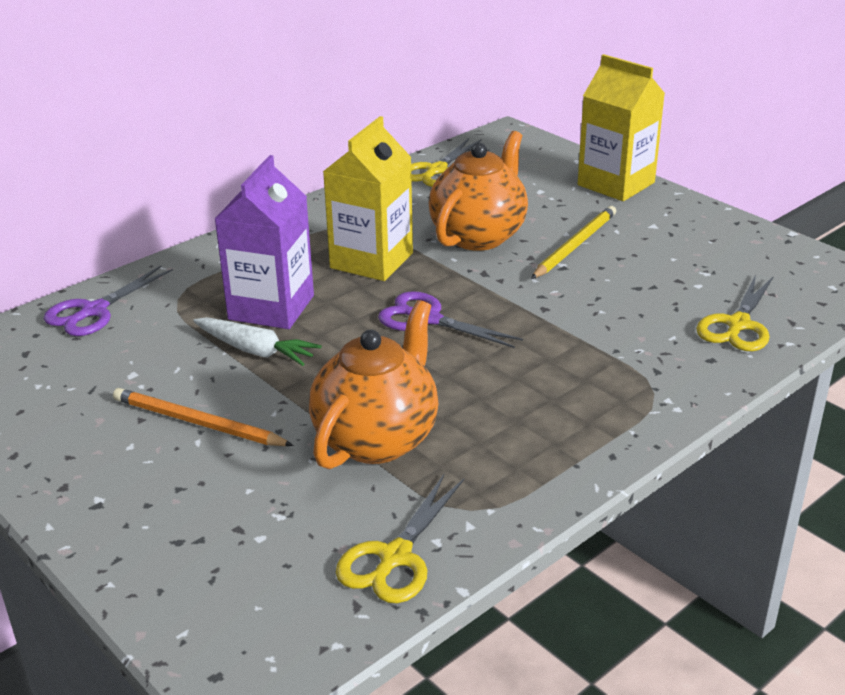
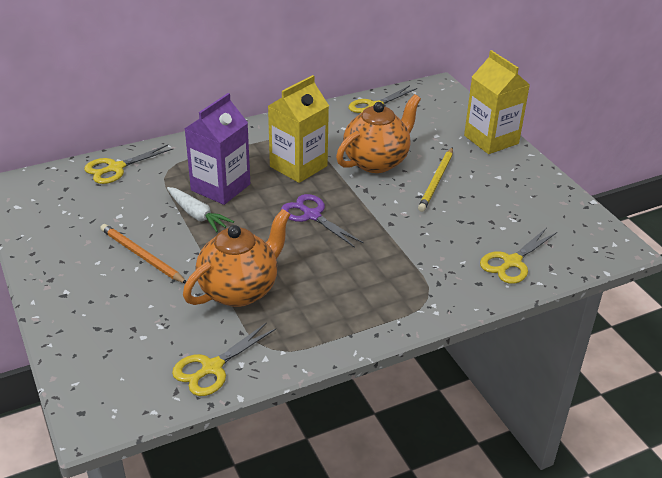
camera: 15 degrees right, 5 degrees up
(94, 311) = (116, 168): purple scissors -> yellow scissors
(575, 245) = (436, 181): yellow pencil -> yellow pencil turned 150 degrees clockwise

